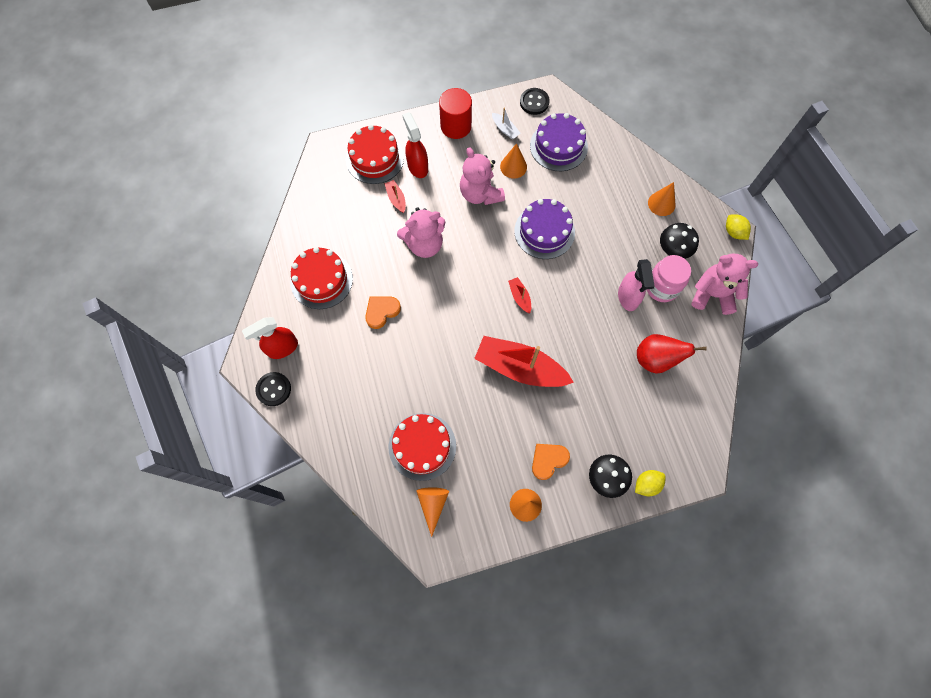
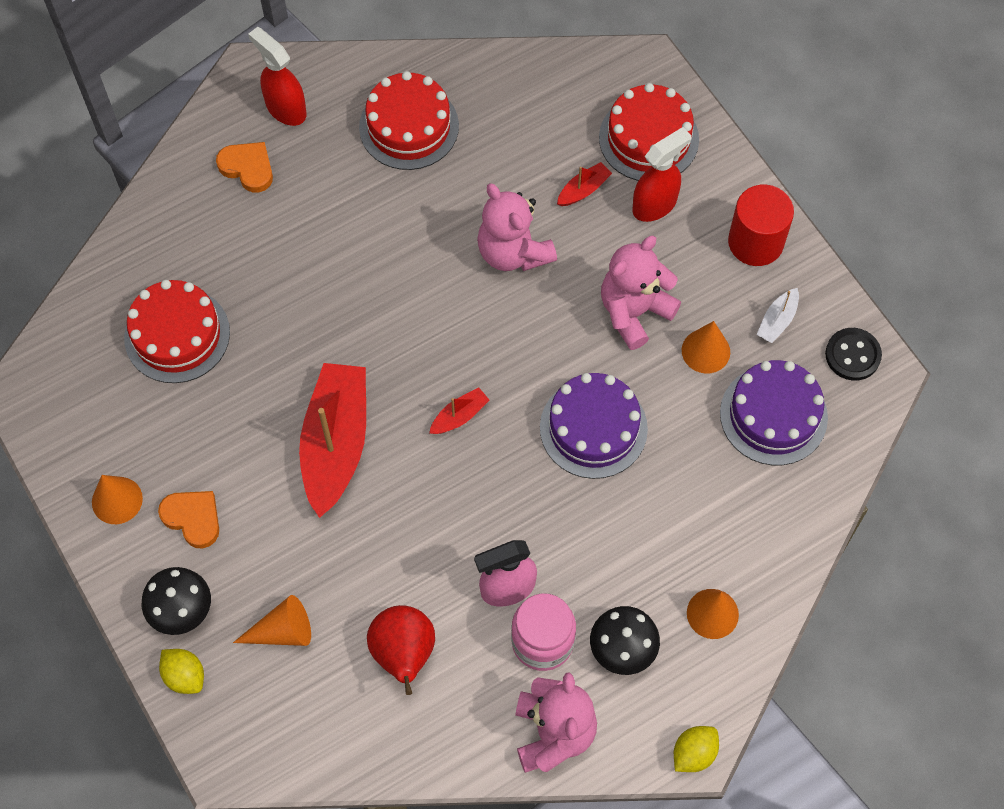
camera: 75 degrees right, 5 degrees down
(273, 389) = (219, 117): black button -> none
(381, 311) = (379, 222): orange heart -> orange heart (248, 168)
(433, 504) = (92, 371): orange cone -> orange cone (282, 631)

